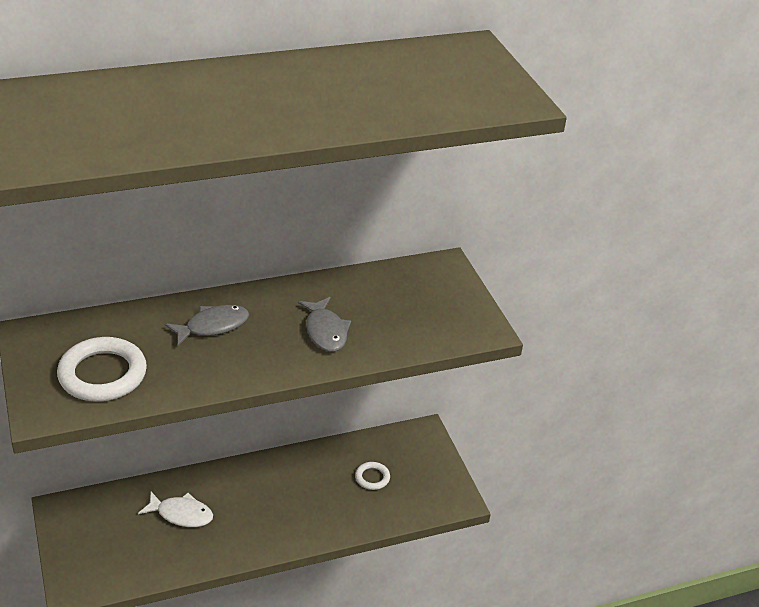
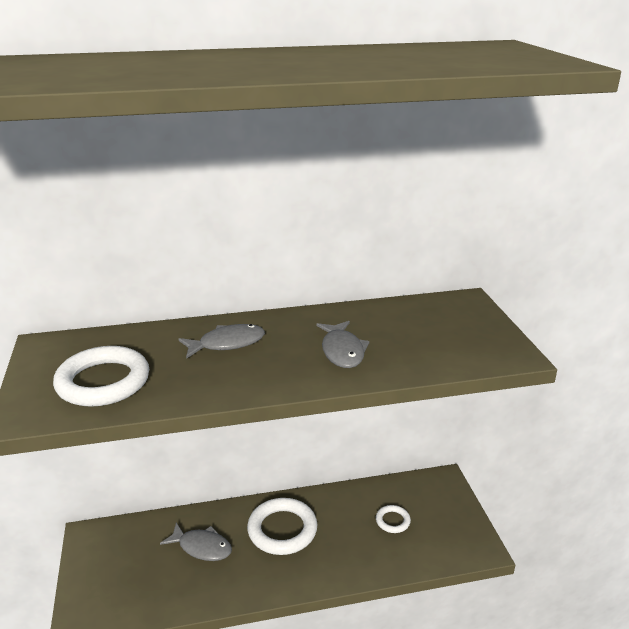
camera: 10 degrees right, 10 degrees down
(181, 514) = (202, 547): white fish -> grey fish
(261, 492) = (282, 530): none -> white ring

